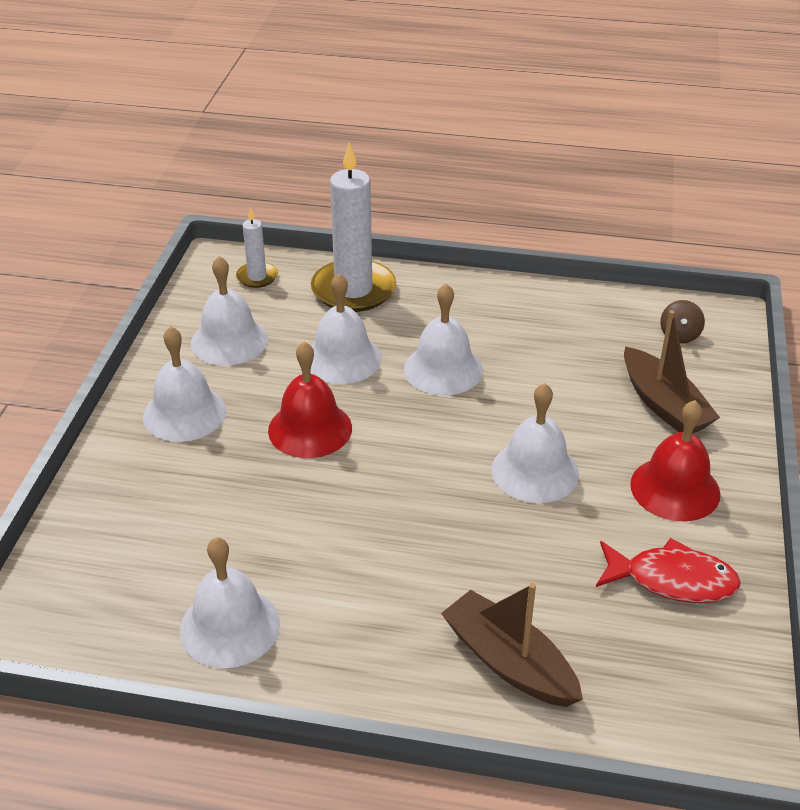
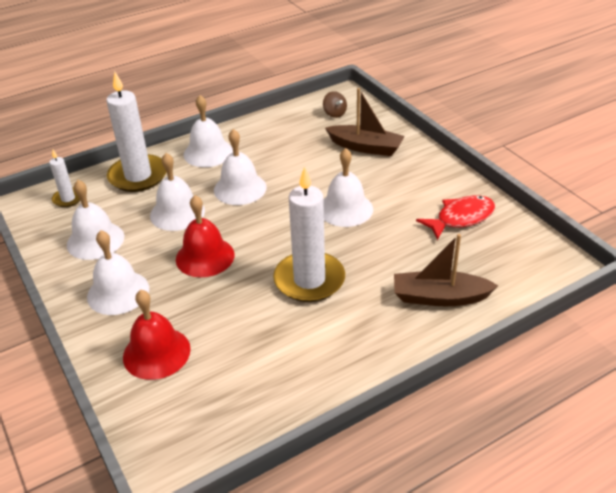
camera: 40 degrees left, 0 degrees up
(229, 626) = (289, 376): white bell -> white bell (208, 152)
(385, 531) = (309, 280): none -> white candle
(675, 488) = (415, 180): red bell -> red bell (156, 353)

